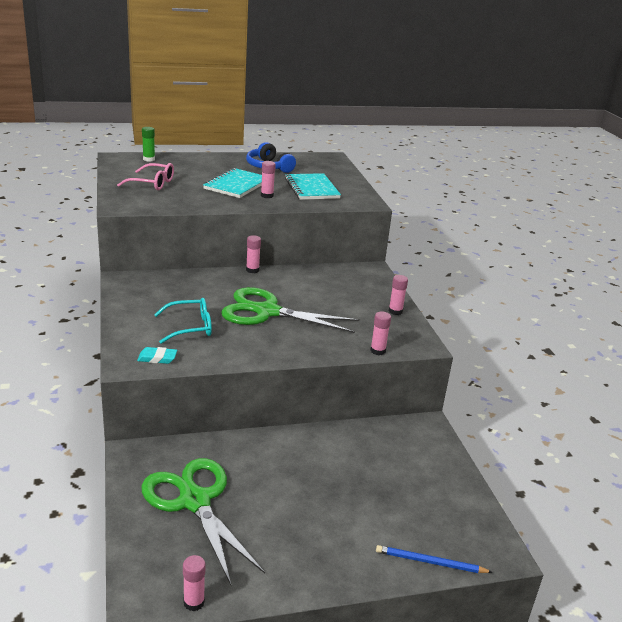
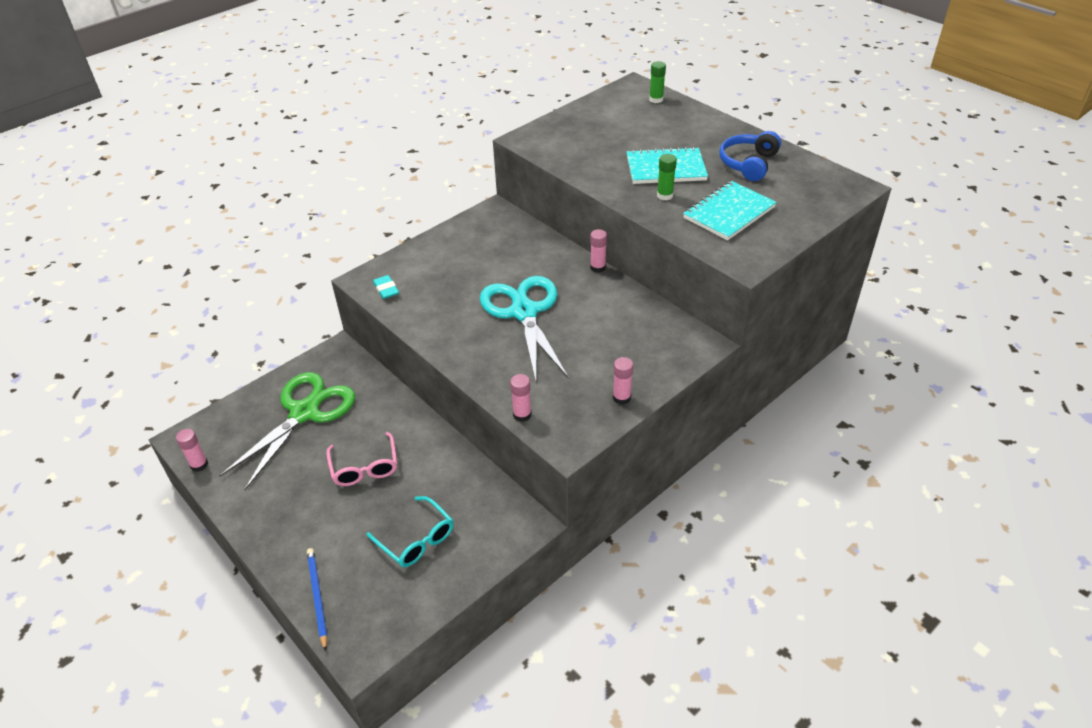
camera: 65 degrees right, 15 degrees up
(152, 183) = (600, 128): pink glasses -> pink glasses (365, 467)
(190, 327) = (451, 282): turquoise glasses -> turquoise glasses (416, 539)
(267, 196) = (664, 195): pink glue stick -> green glue stick
(267, 312) = (524, 312): green scissors -> turquoise scissors

